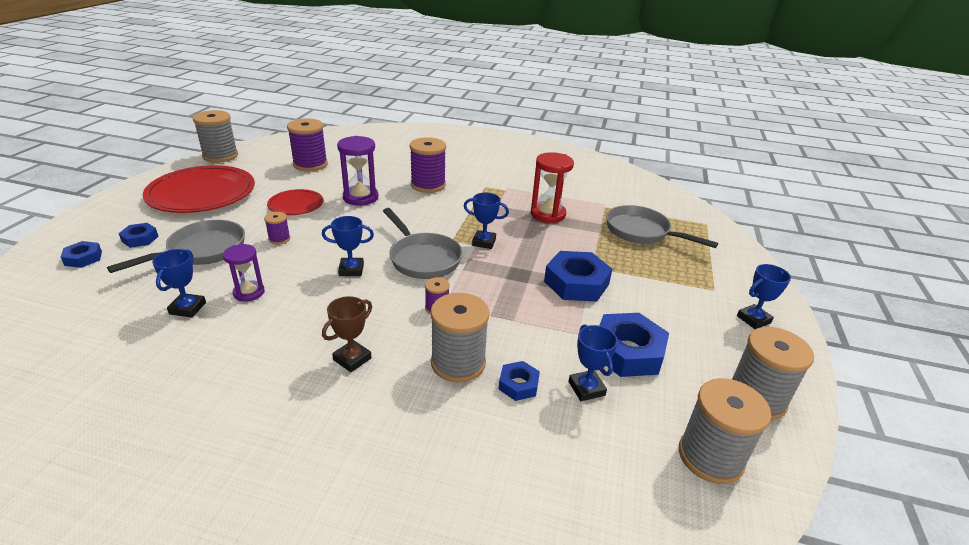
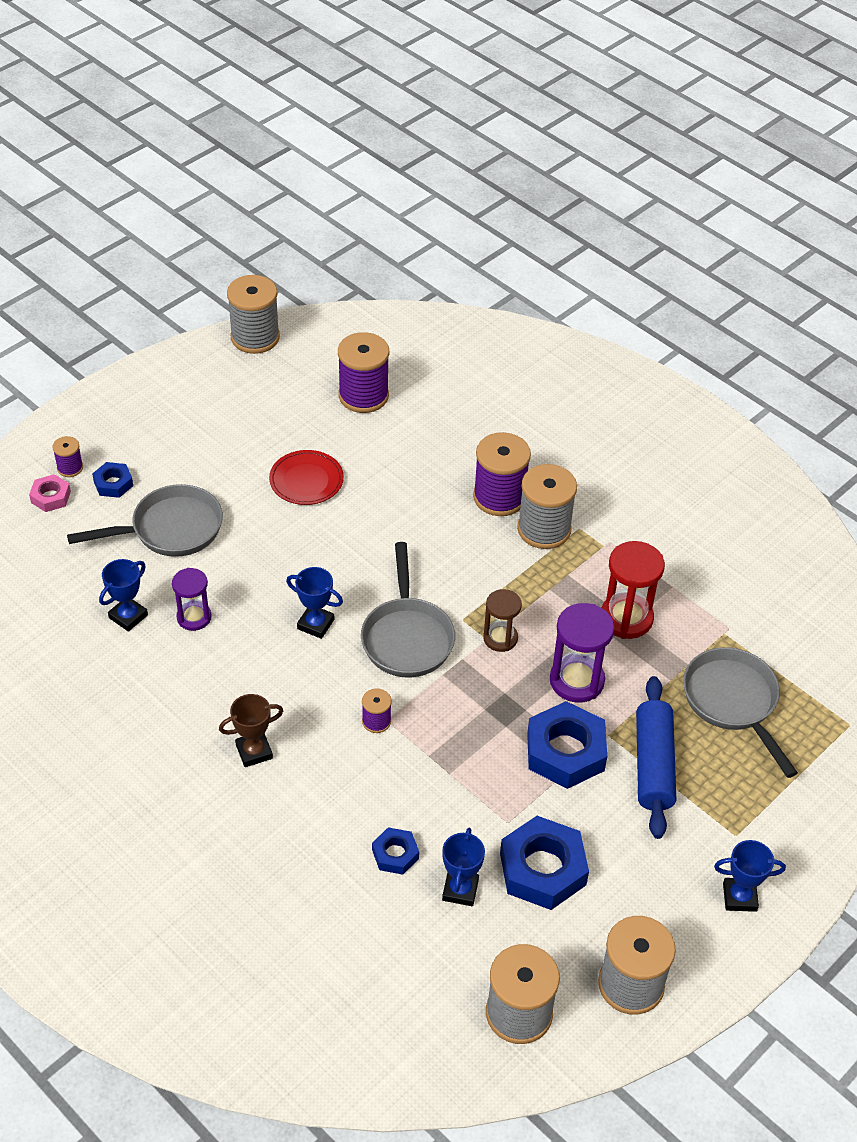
camera: 30 degrees right, 15 degrees up
(83, 258) = (50, 497): blue nut -> pink nut
(202, 194) = (204, 418): red plate -> none
(279, 239) = (260, 540): purple spool -> purple spool (70, 468)
(360, 197) = (394, 493): purple hourglass -> purple hourglass (576, 681)
(458, 363) = (353, 802): grey spool -> grey spool (544, 529)
(484, 242) = (500, 638): blue trophy -> brown hourglass
(632, 272) = (653, 765): none -> blue rolling pin

